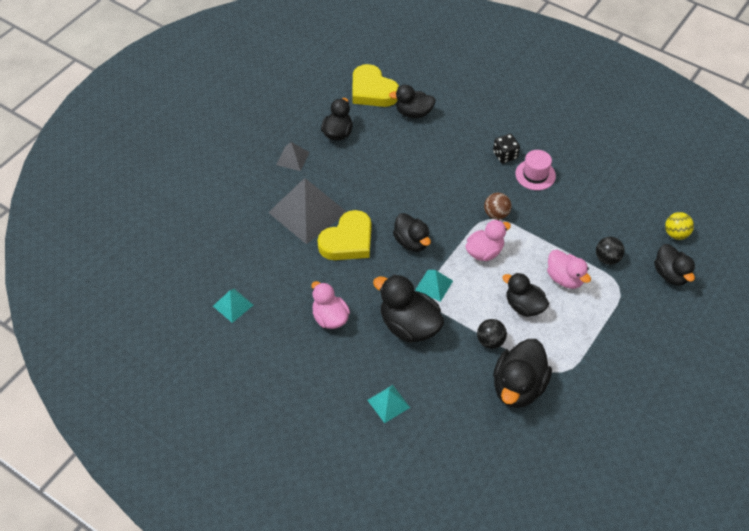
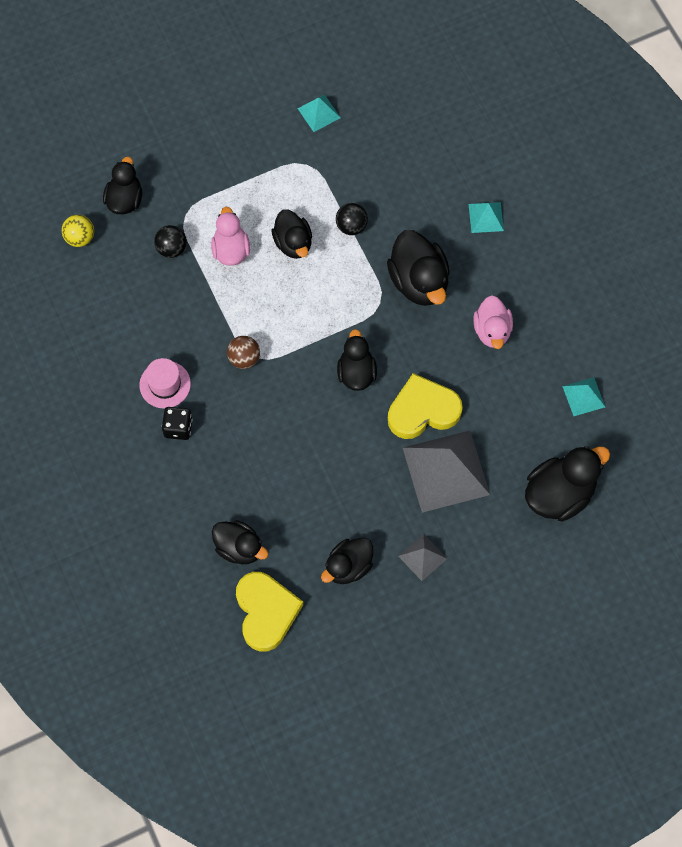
camera: 150 degrees left, 15 degrees up
(434, 285) = (366, 311): turquoise pyramid -> turquoise pyramid (319, 113)
(484, 252) = (289, 321): pink duck -> none
(518, 387) = (357, 171): black duck -> black duck (559, 494)

